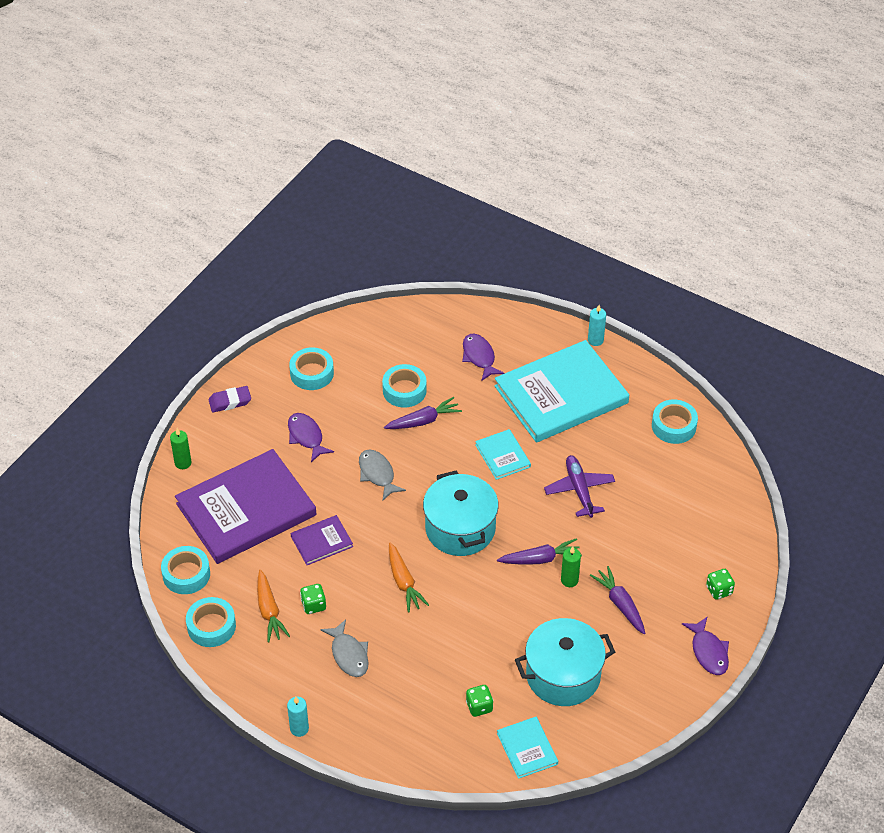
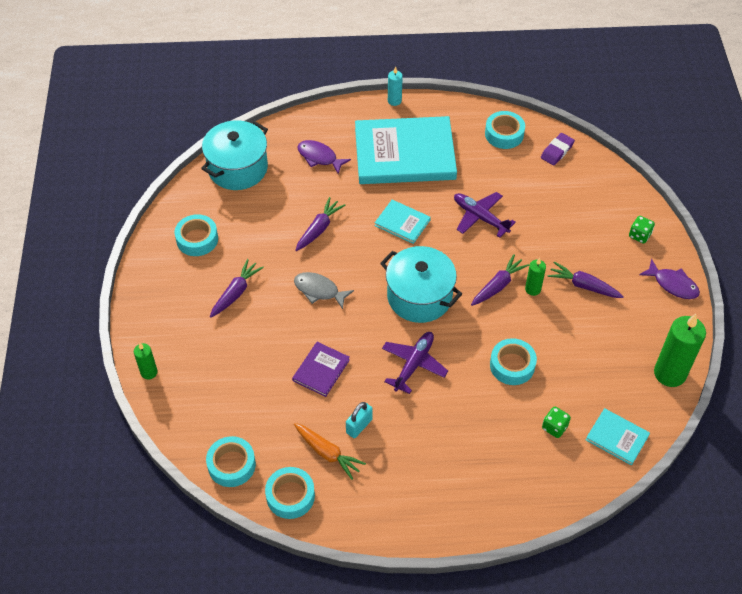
camera: 35 degrees left, 5 degrees up
(230, 401) = (147, 299): purple eraser -> purple eraser (557, 151)
(246, 509) = (236, 380): purple book -> none
(299, 728) = (435, 536): turquoise candle -> none
(306, 437) = (236, 292): purple fish -> purple carrot
(313, 605) = (359, 426): green dice -> turquoise padlock
(349, 654) = (421, 449): grey fish -> none
(404, 390) = (283, 213): turquoise tape -> turquoise tape (512, 365)
(404, 582) = (414, 364): orange carrot -> purple plane
(561, 394) = (404, 153): turquoise book -> turquoise book turned 60 degrees clockwise
(563, 675) = (592, 364): turquoise pot -> turquoise pot (238, 168)
(628, 726) = (670, 373): none -> green candle

